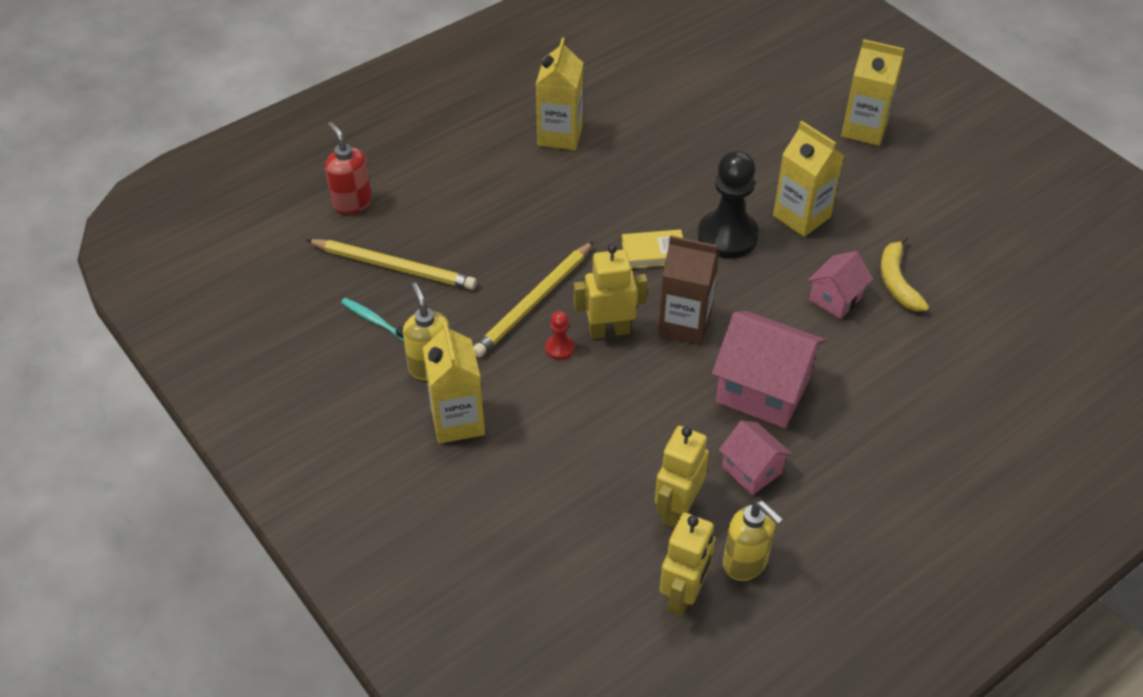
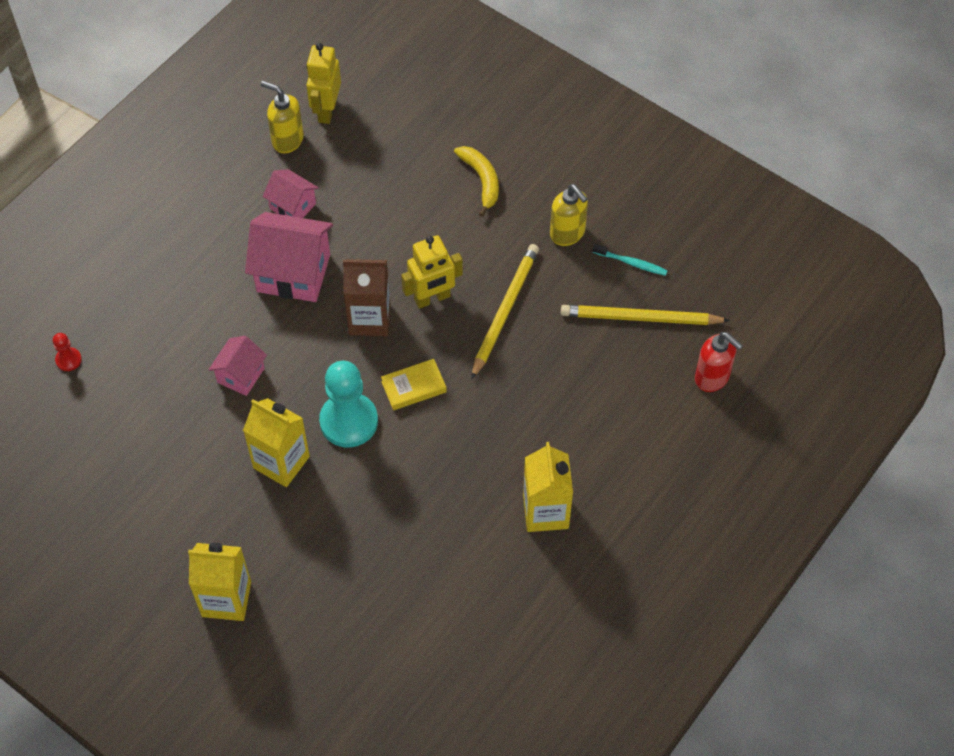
camera: 165 degrees right, 10 degrees up
(457, 421) = (527, 194): yellow carton -> none
(559, 348) = (468, 273): red pawn -> red pawn (68, 360)
(677, 509) = (343, 166): yellow robot -> none
(727, 236) = (349, 421): black pawn -> turquoise pawn
(897, 281) = (186, 406): yellow banana -> yellow banana (481, 180)

